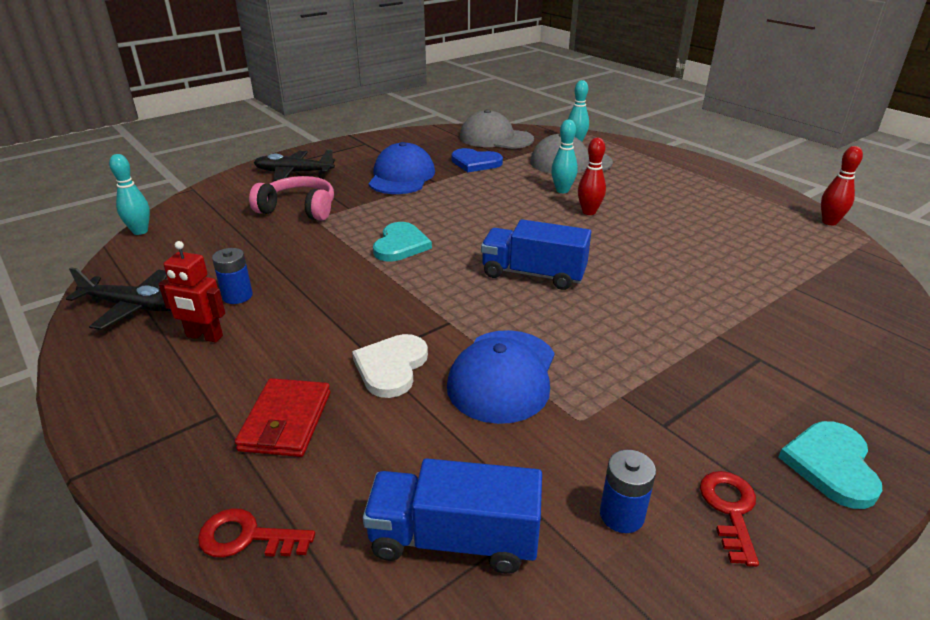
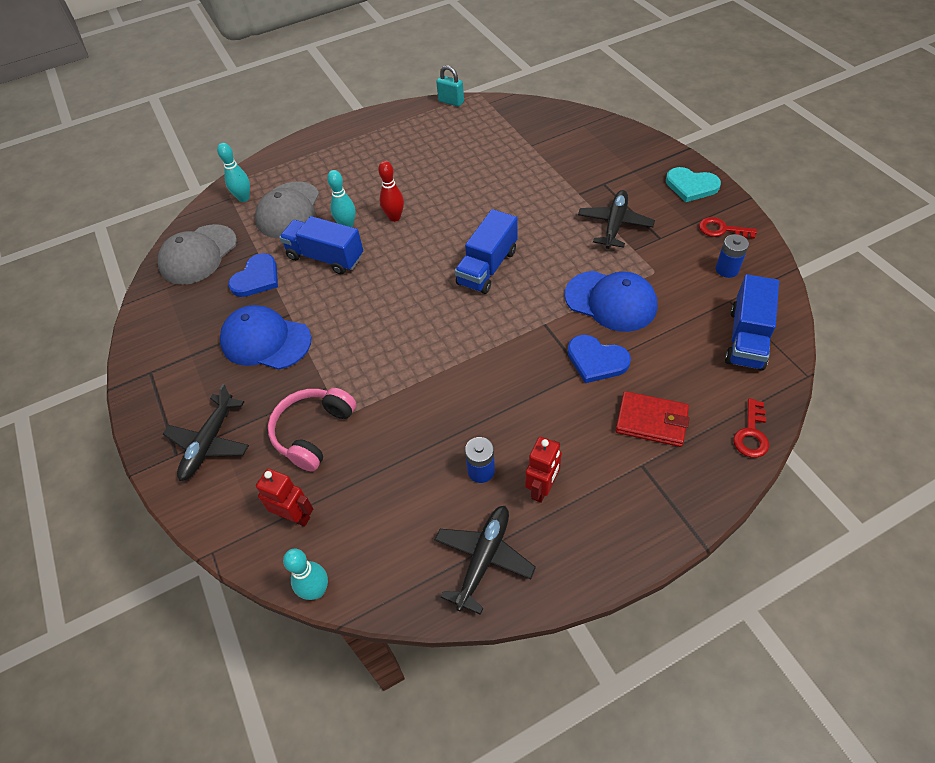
camera: 75 degrees left, 20 degrees up
(214, 213) = (295, 516): none -> red robot
(391, 367) = (596, 360): white heart -> blue heart
(400, 245) = (417, 348): turquoise heart -> none
(513, 186) = (325, 257): none -> blue truck
(667, 373) = (614, 225): none -> black plane
(829, 222) = (451, 102): red bowling pin -> turquoise padlock

